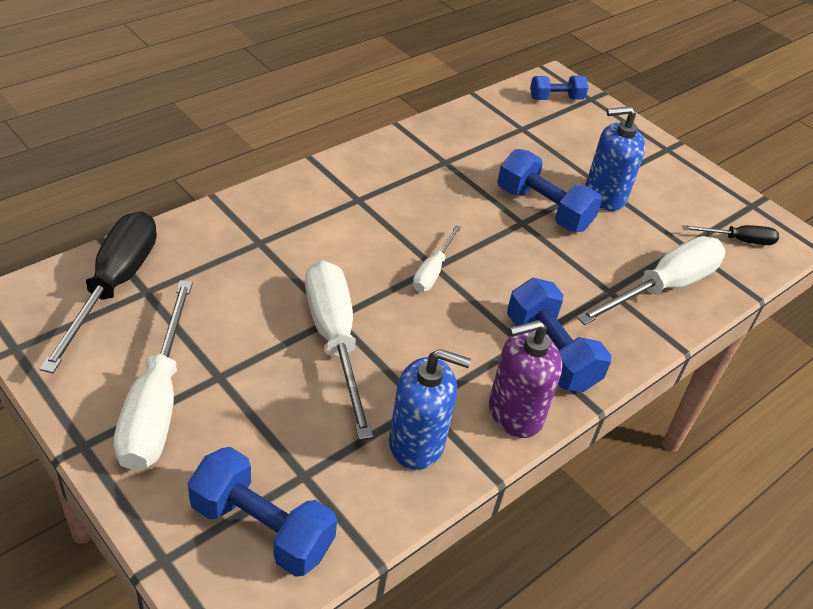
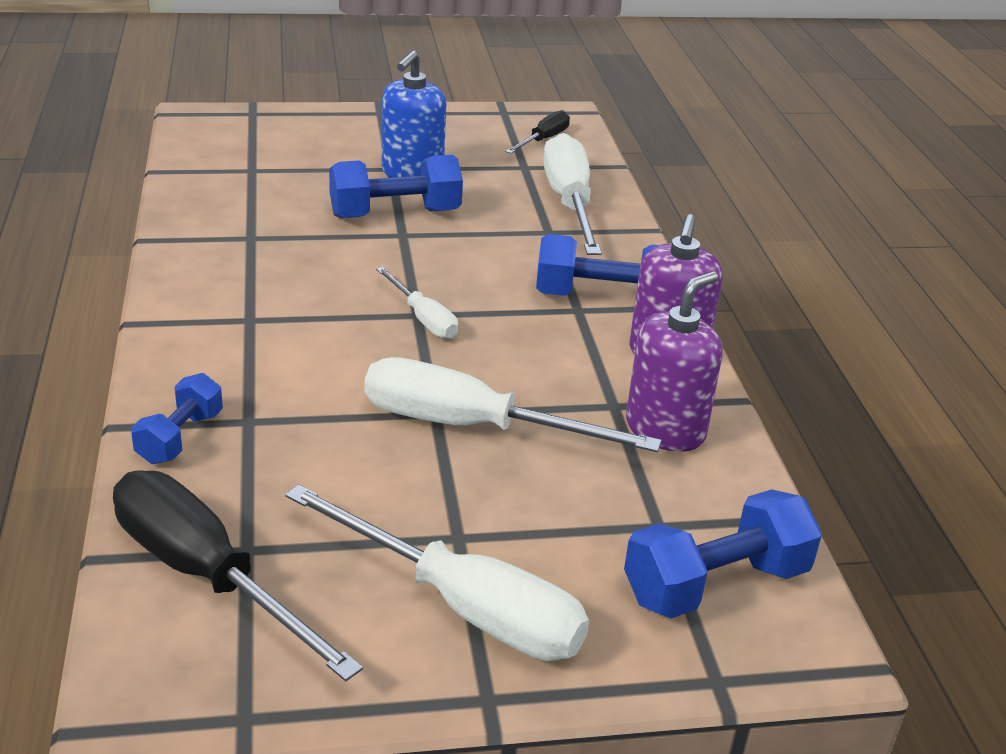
camera: 55 degrees left, 10 degrees down
(417, 443) = (665, 430): blue soap dispenser -> purple soap dispenser
(556, 98) = (227, 130): blue dumbbell -> blue dumbbell (180, 437)

